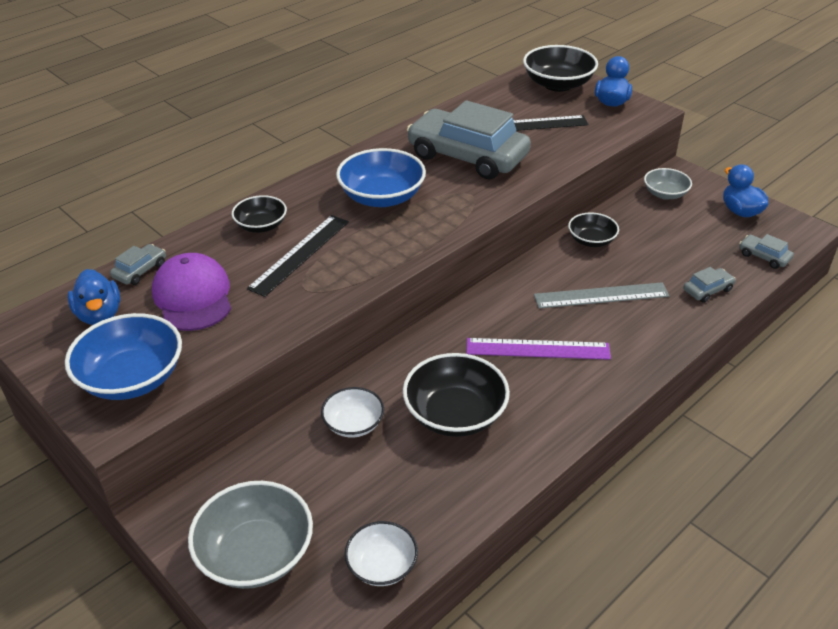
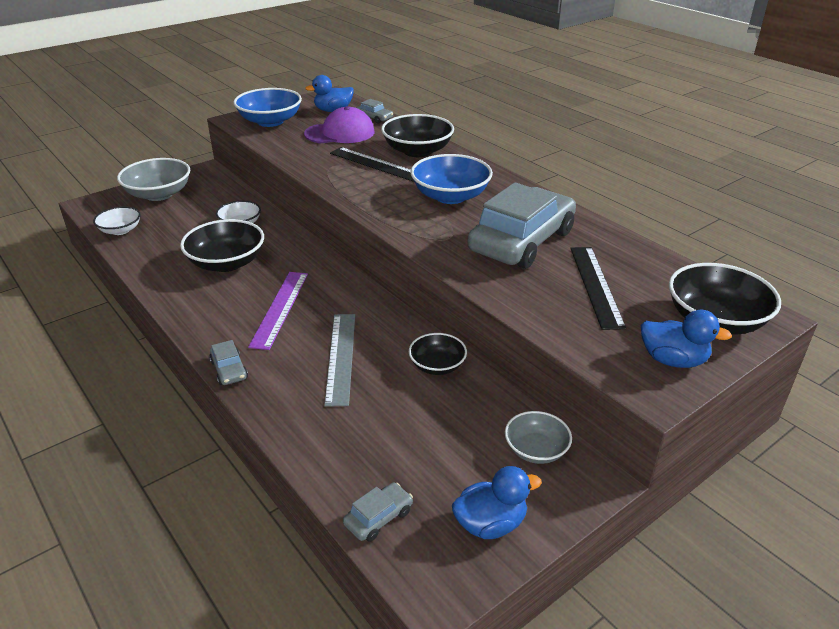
camera: 95 degrees right, 5 degrees down
(261, 226) = (417, 151): black bowl -> black bowl, size x1.69
(707, 290) = (326, 441): grey car -> grey car (229, 370)

